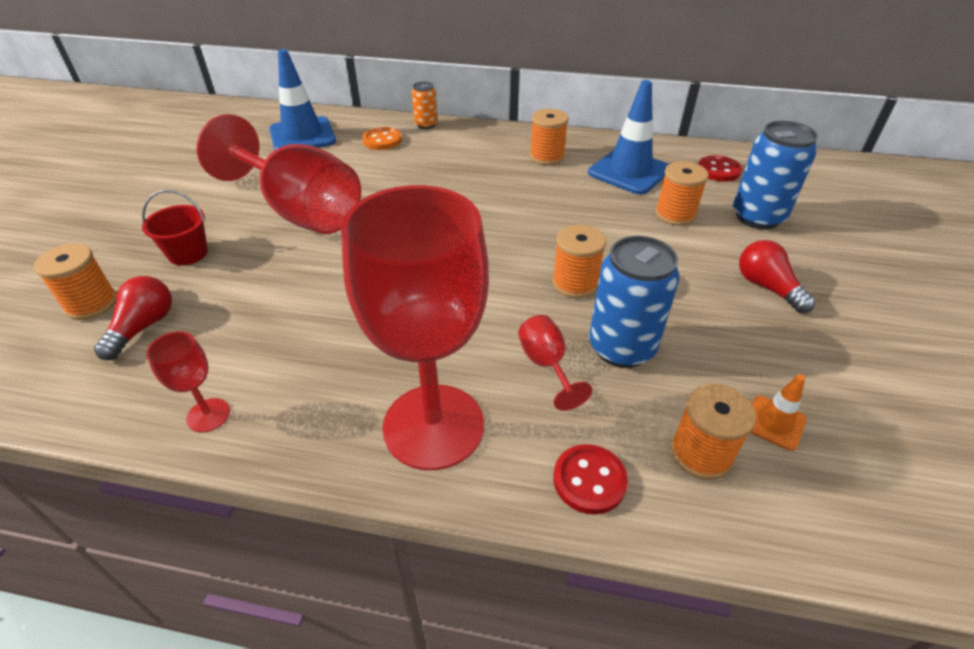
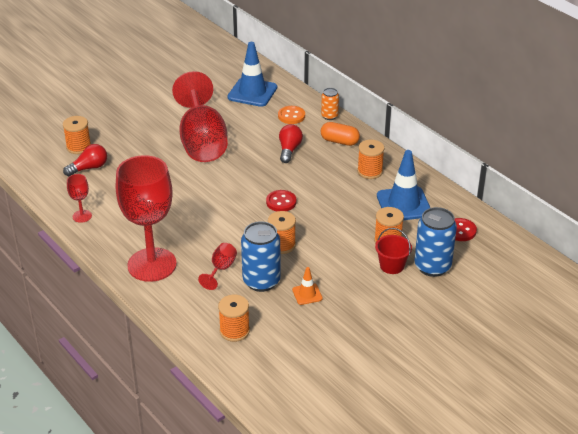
camera: 40 degrees right, 5 degrees down
(188, 253) = (133, 141): red bucket -> red bucket (392, 266)
(472, 143) = (339, 141): none -> orange capsule
(589, 480) = (182, 313): red button -> red button (281, 202)
(767, 287) = (371, 298): red light bulb -> red light bulb (289, 150)
(774, 423) = (279, 341): orange traffic cone -> orange traffic cone (307, 294)

